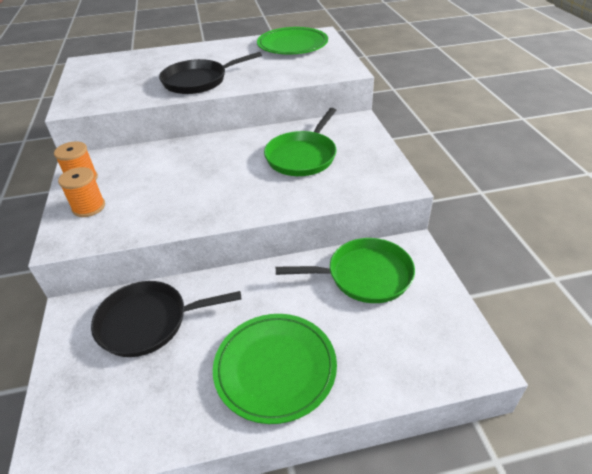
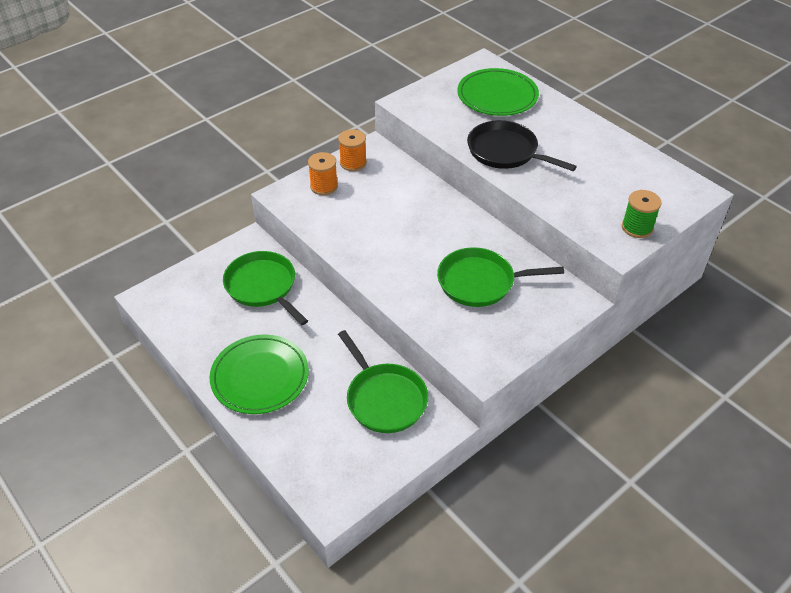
camera: 60 degrees right, 5 degrees up
(148, 322) = (263, 286): black pan -> green pan
(292, 45) = (645, 181): green plate -> green plate (497, 96)
(333, 59) = (637, 227): none -> green spool

